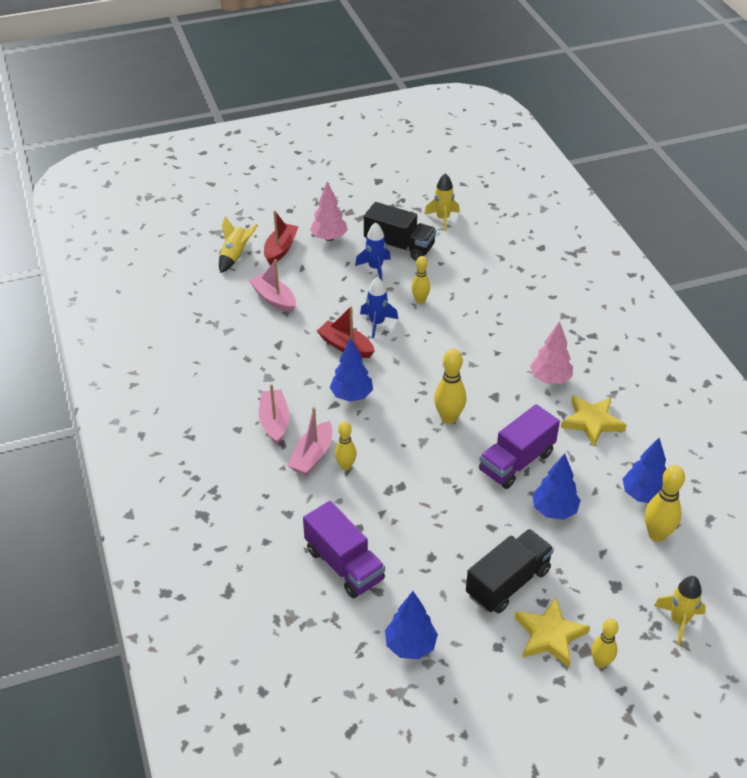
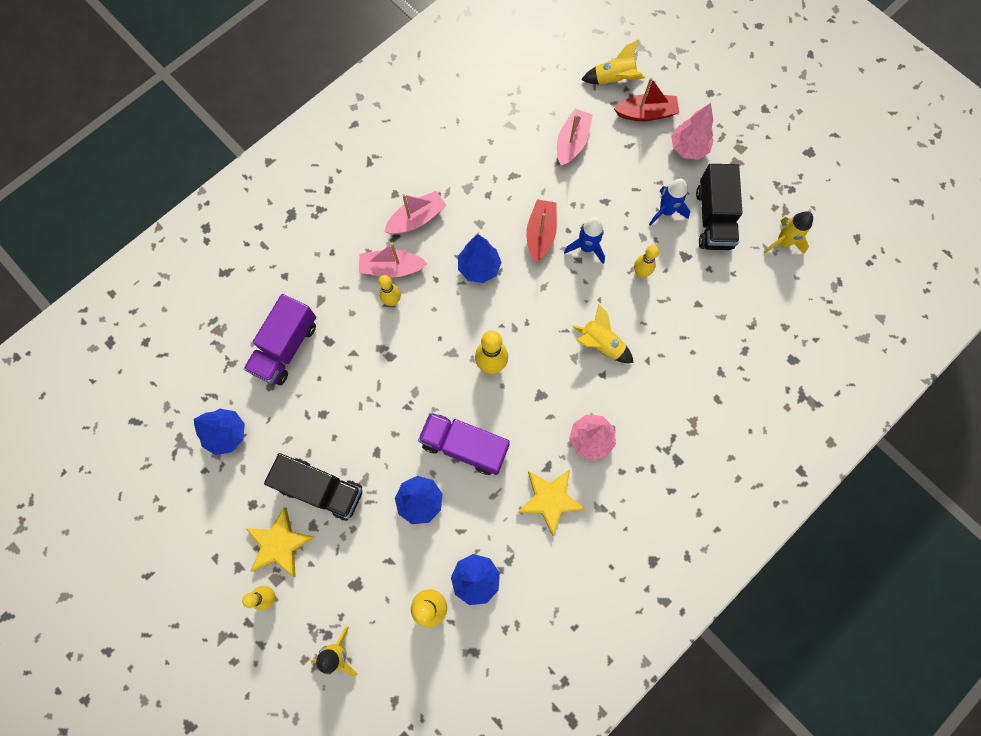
camera: 65 degrees right, 30 degrees up
(469, 344) = (601, 344): none -> yellow rocket

